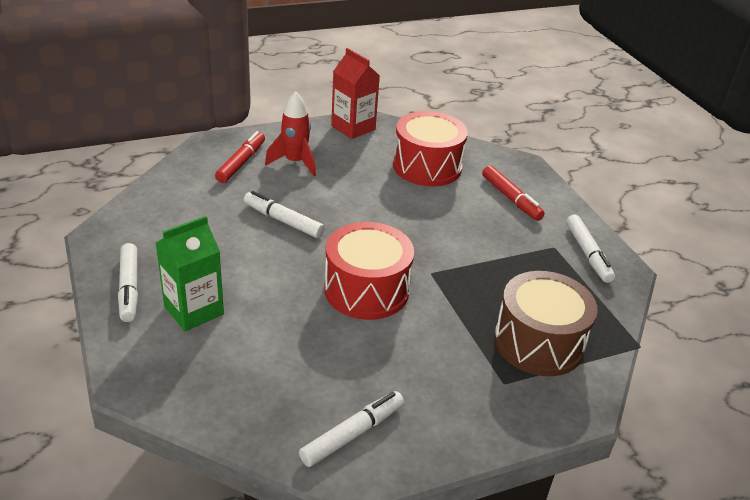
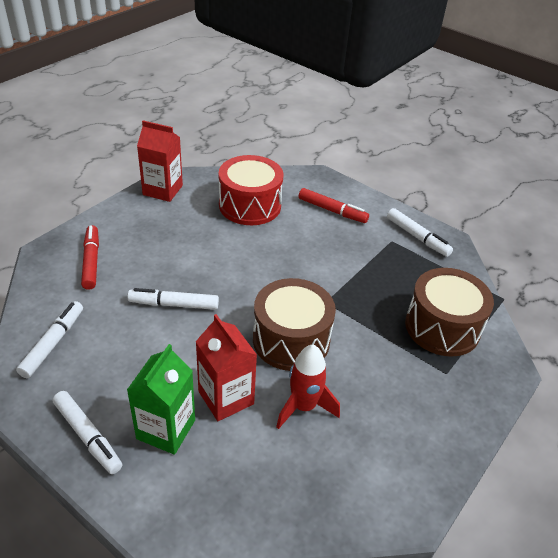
camera: 30 degrees left, 5 degrees up
(265, 309) = (226, 398): none -> red carton
(295, 162) = (139, 243): red rocket -> red rocket (303, 407)
(353, 434) = (381, 476): white marker -> white marker (53, 343)
(366, 290) = (291, 340): red drum -> brown drum

